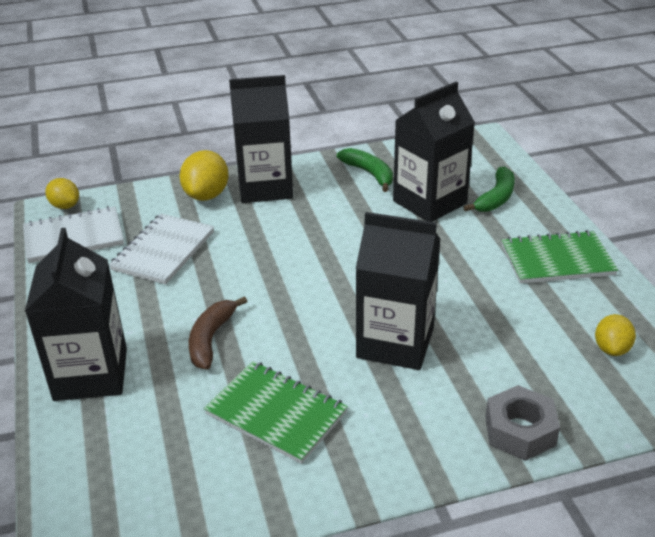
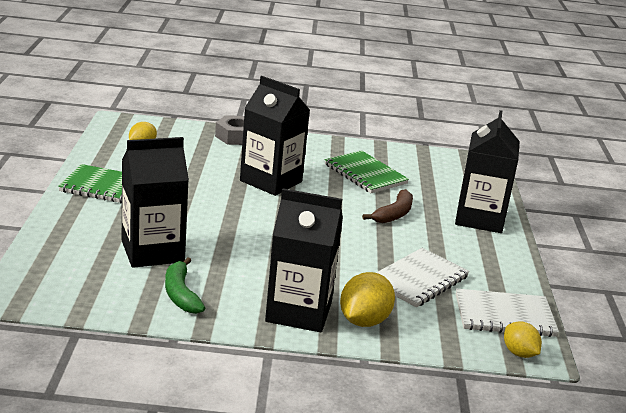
camera: 165 degrees left, 10 degrees down
(496, 198) = (89, 238): green banana -> none

